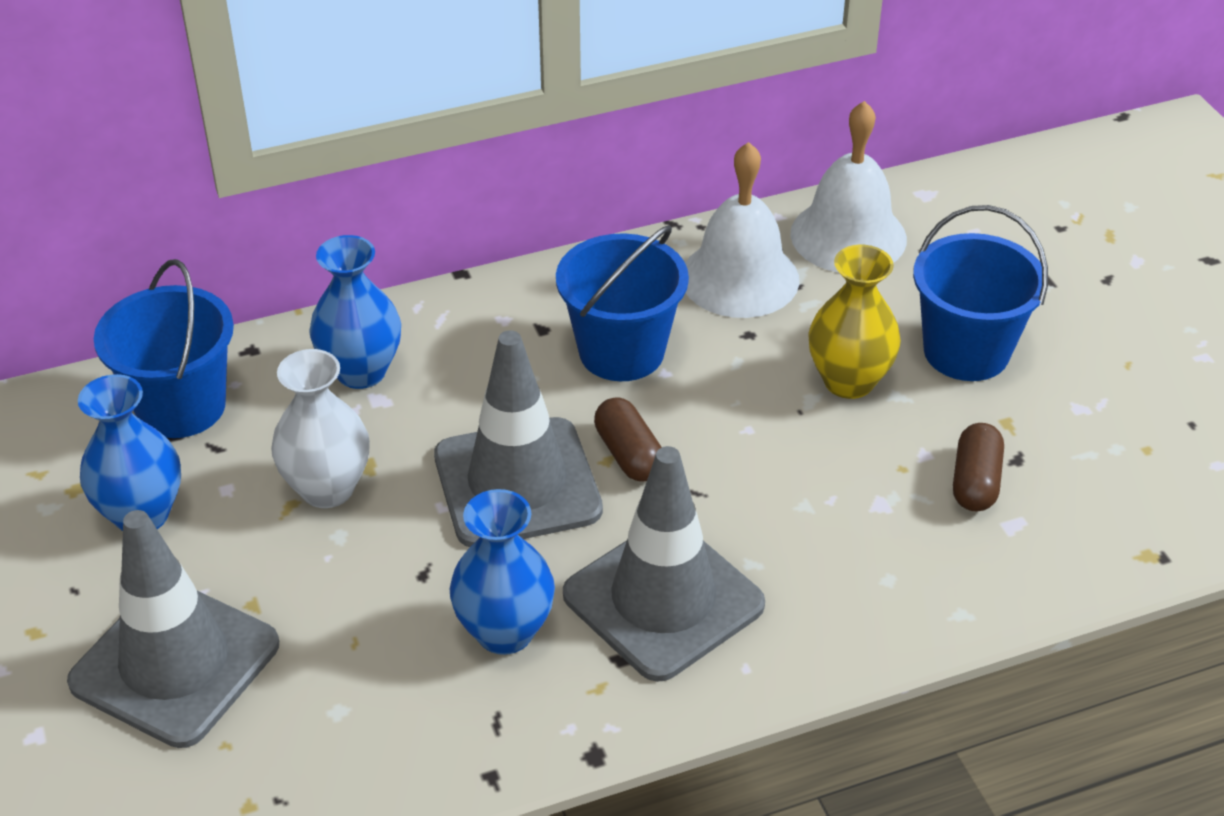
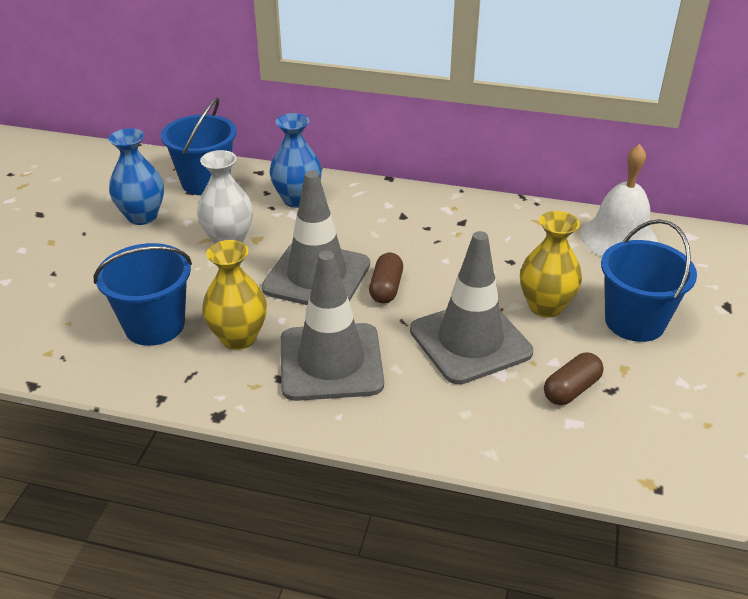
camera: 35 degrees right, 5 degrees down
(175, 663) = (87, 280): grey traffic cone -> grey traffic cone (470, 341)
(505, 632) = (238, 338): blue vase -> yellow vase
(621, 352) = (432, 242): blue bucket -> blue bucket (154, 325)
(739, 278) = (533, 234): white bell -> none

